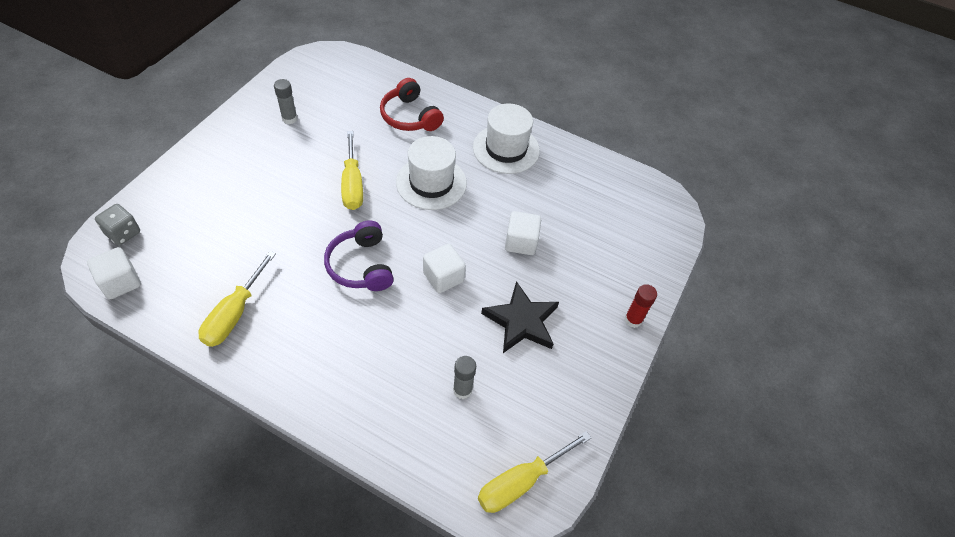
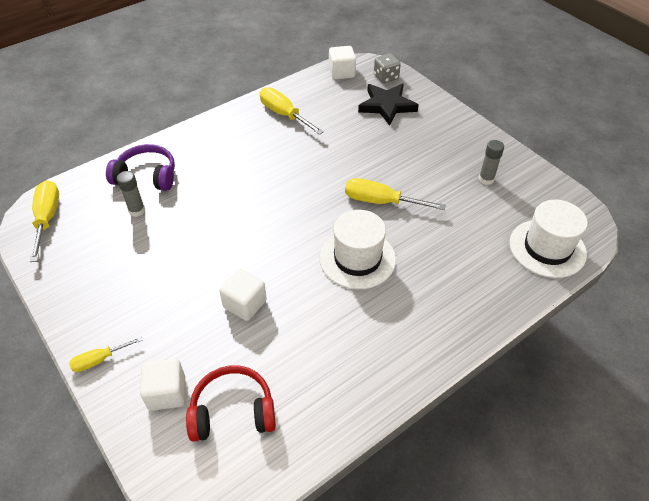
camera: 120 degrees right, 5 degrees down
(361, 265) = (286, 185): purple headphones -> purple headphones (146, 176)
(410, 116) = (463, 271): red headphones -> red headphones (233, 411)
(443, 277) = (242, 232): white cube -> white cube (167, 393)
(506, 149) = (379, 344): white hat -> white hat (547, 248)
(521, 321) = (164, 269): black star -> black star (387, 106)
(633, 320) = (100, 360): red glue stick -> yellow screwdriver

